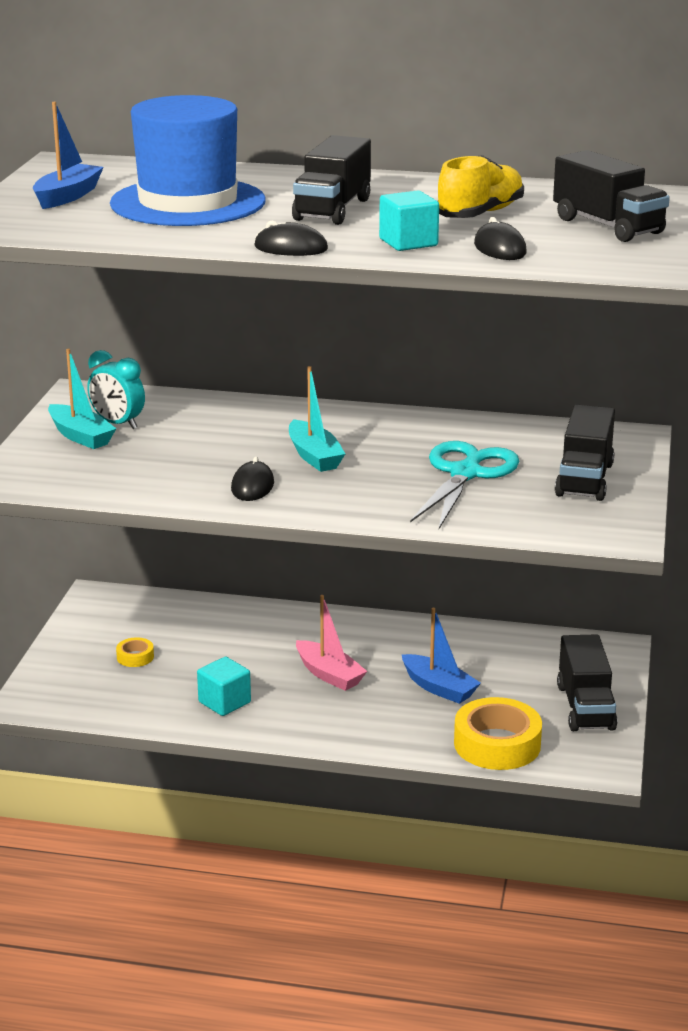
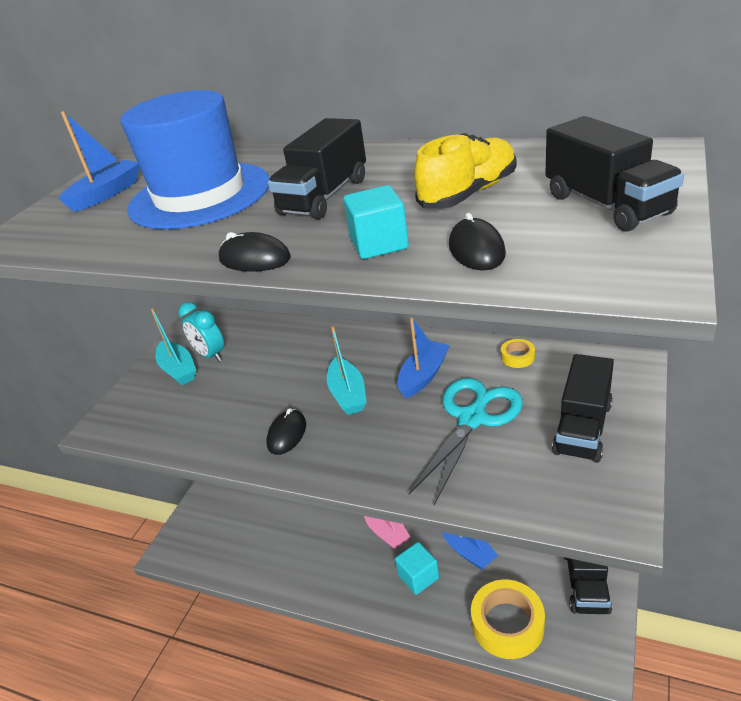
camera: 15 degrees right, 10 degrees up
(135, 657) = (253, 505): yellow tape -> yellow tape (517, 357)
(224, 702) = (303, 558): turquoise cube -> turquoise cube (418, 577)
(401, 442) = (423, 376): none -> blue boat

